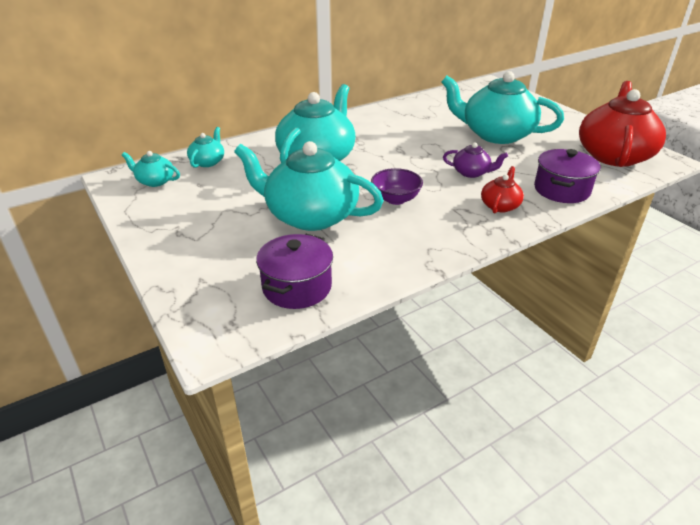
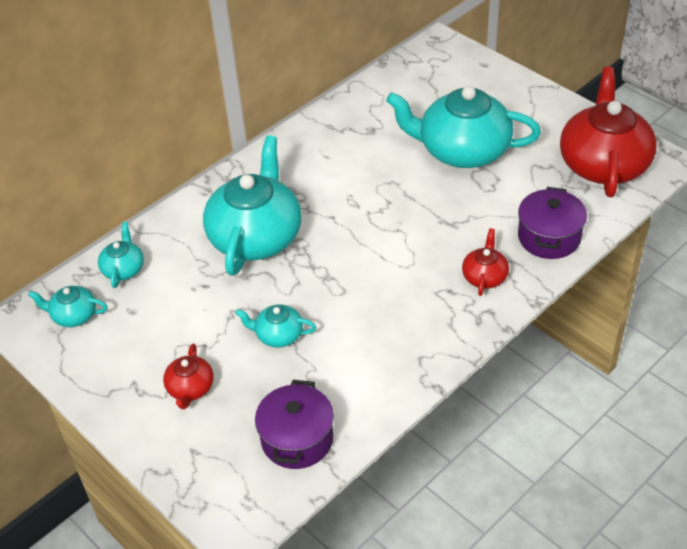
camera: 10 degrees left, 10 degrees up
(221, 237) = (190, 388): none -> red teapot
(310, 215) = (278, 335): turquoise teapot -> turquoise teapot, size x0.46
(395, 199) = (367, 289): purple bowl -> none
(471, 173) = (444, 227): purple teapot -> none

